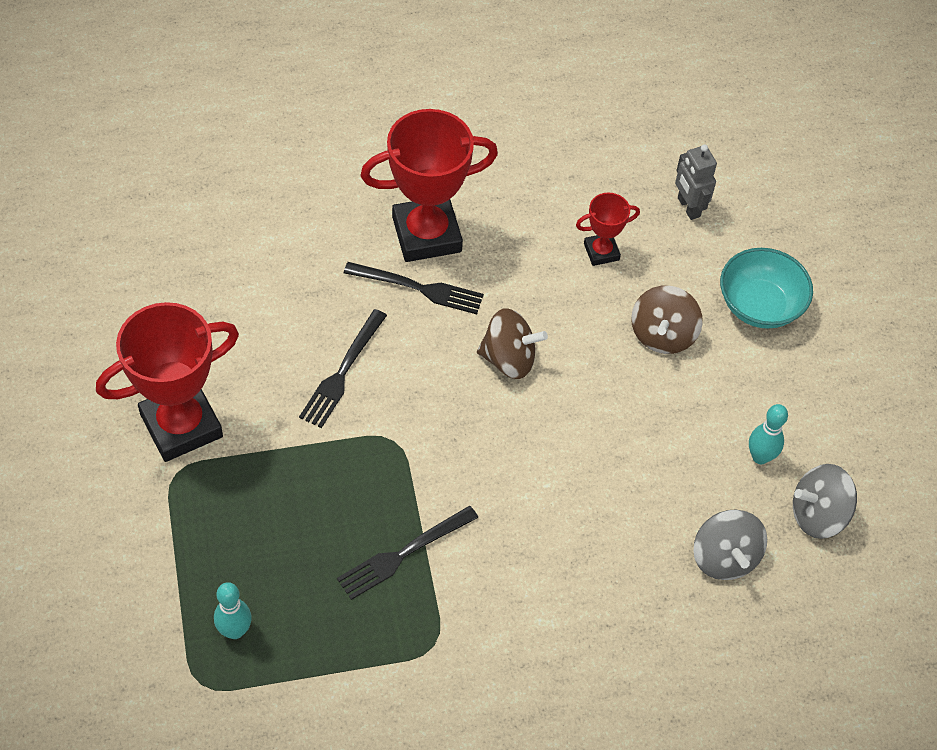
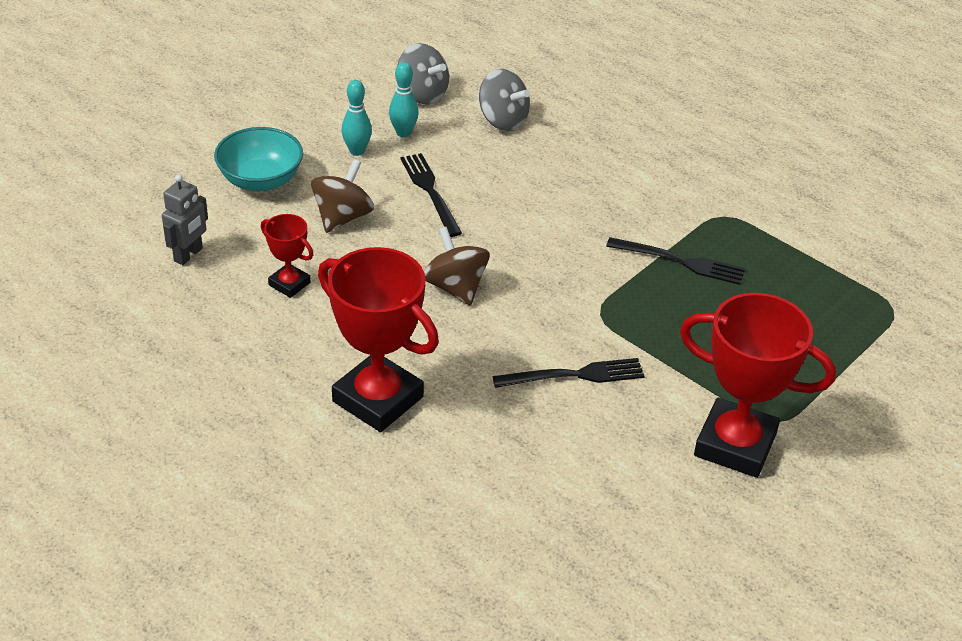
camera: 125 degrees left, 15 degrees down
(235, 631) = (839, 314): turquoise bowling pin -> turquoise bowling pin (357, 151)
(419, 288) = (442, 373): black fork -> black fork (430, 191)
(662, 335) = (342, 217): brown spinning top -> brown spinning top turned 45 degrees counterclockwise
(724, 557) = (502, 120): grey spinning top -> grey spinning top turned 90 degrees clockwise

